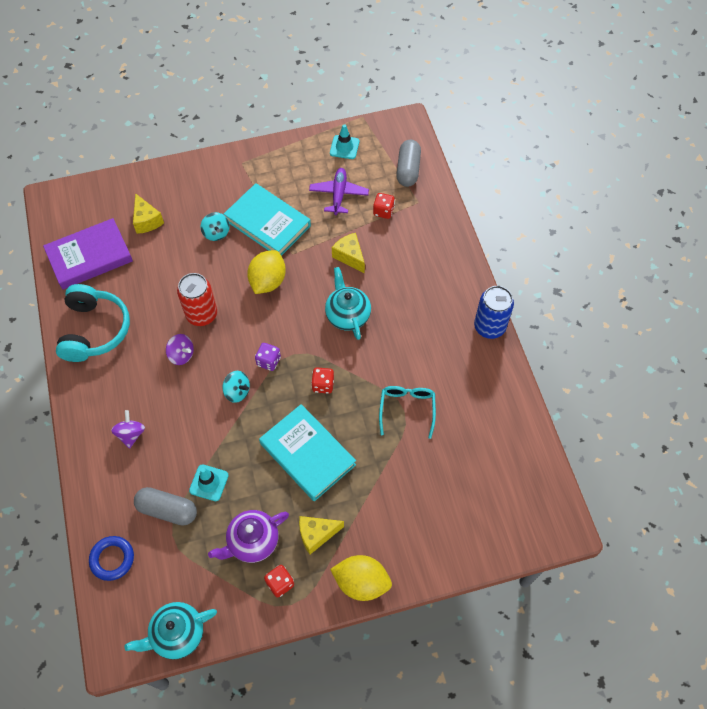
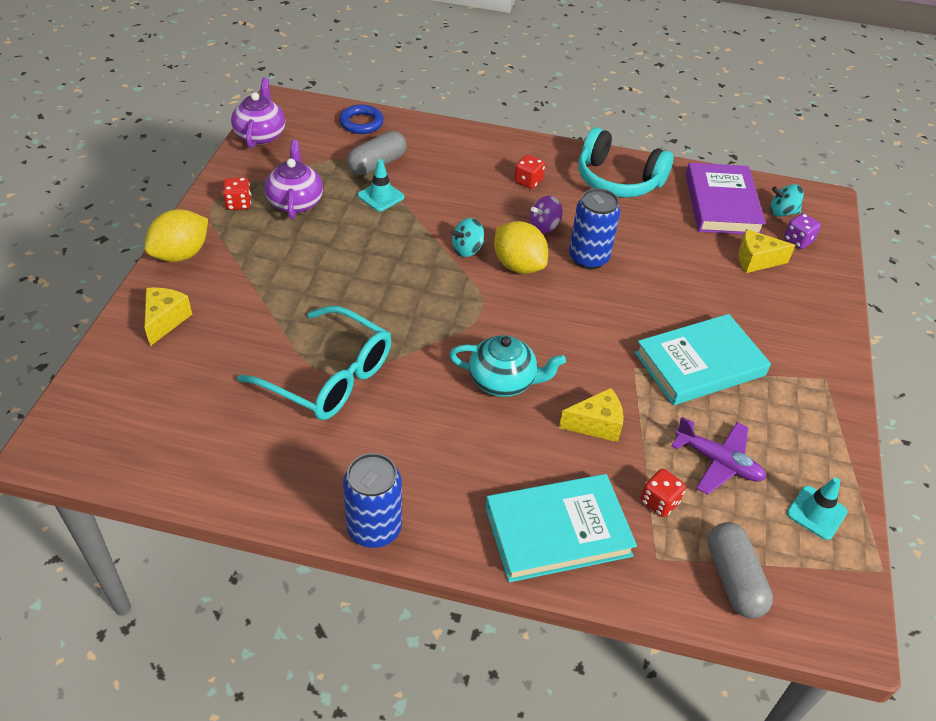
camera: 115 degrees right, 15 degrees down
(131, 434) = (476, 167): purple spinning top -> none
(177, 634) = (260, 135): turquoise teapot -> purple teapot
(202, 314) = (588, 258): red can -> blue can
(216, 233) = (706, 311): turquoise spinning top -> turquoise spinning top (782, 212)
(268, 281) = (602, 328): yellow lemon -> yellow lemon (518, 265)
(268, 361) = (487, 286): purple dice -> purple dice (798, 241)
(307, 454) = (349, 272): turquoise book -> turquoise book (557, 531)
(316, 534) = (258, 244): yellow cheese -> yellow cheese (165, 320)
(323, 385) = (422, 318): red dice -> red dice (528, 181)
(407, 409) = (329, 376): turquoise glasses -> turquoise glasses, size x1.63
(408, 169) = (733, 579): grey capsule -> grey capsule turned 45 degrees clockwise

